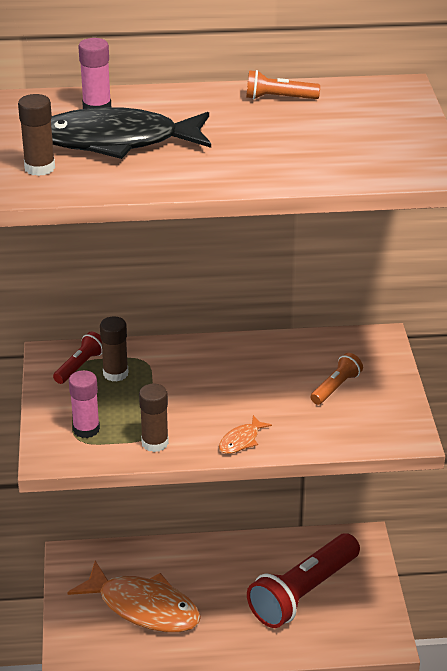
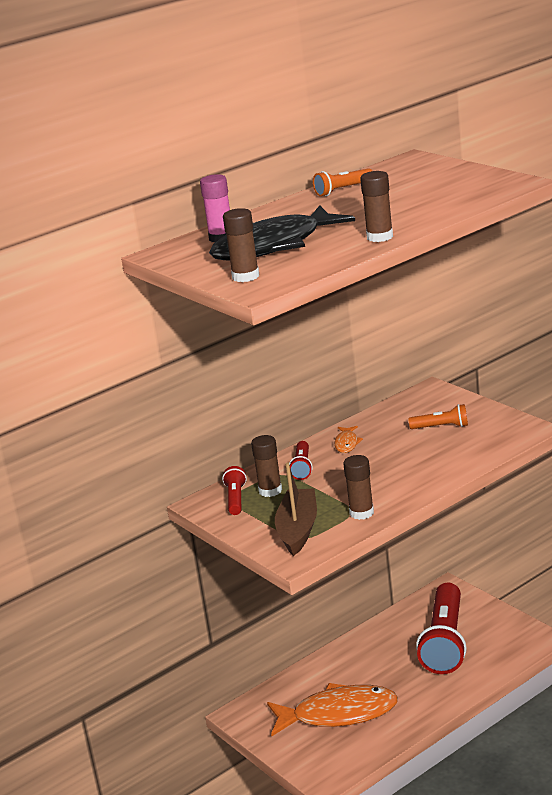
camera: 30 degrees left, 10 degrees down
(86, 429) = (298, 530): pink glue stick -> brown boat
(169, 363) = (302, 467): none -> red flashlight
(210, 179) = (379, 237): none -> brown glue stick
(241, 440) = (421, 483): orange fish -> orange fish (346, 443)
(336, 387) = (441, 427): orange flashlight -> orange flashlight turned 90 degrees clockwise

